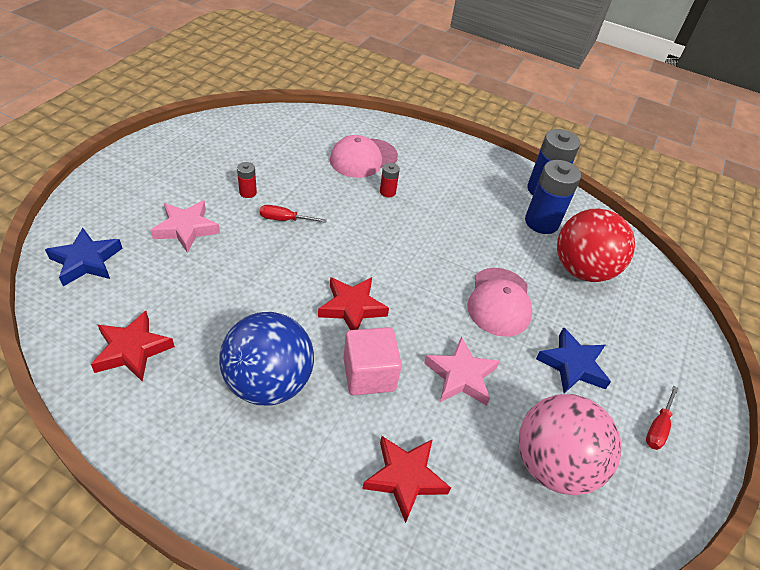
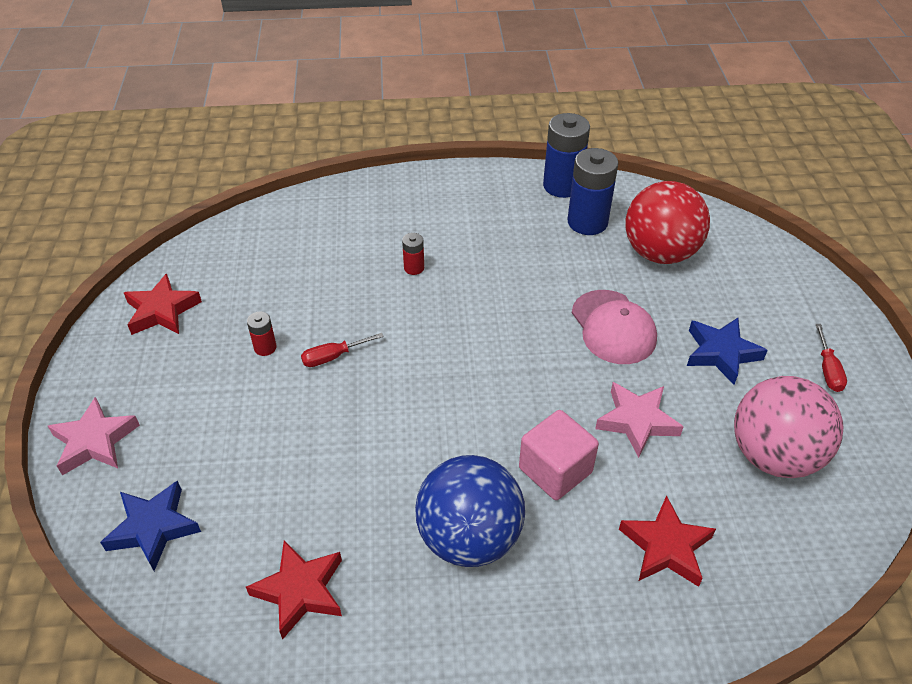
camera: 25 degrees left, 0 degrees up
(186, 229) = (234, 427): pink star -> pink star (94, 441)
(352, 308) = (483, 413): red star -> red star (162, 311)
(363, 158) = (356, 242): pink cap -> none

